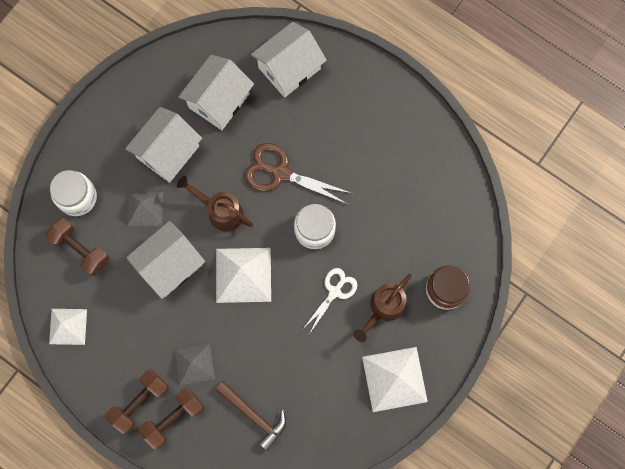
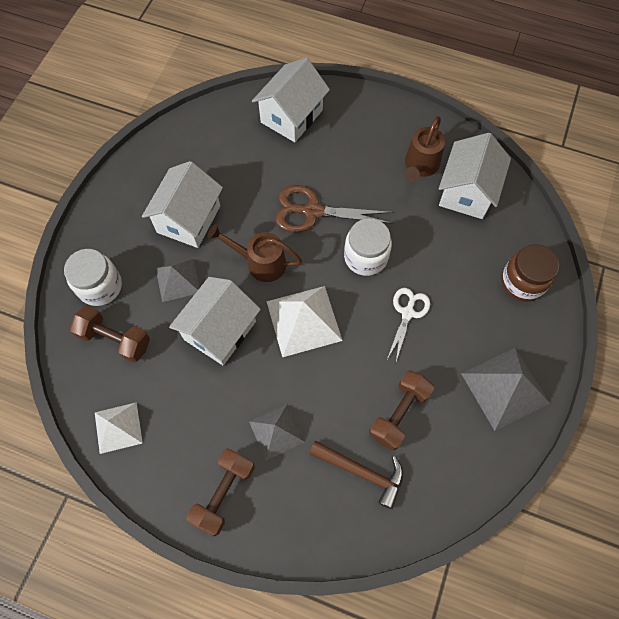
camera: 15 degrees left, 10 degrees down
(173, 418) = (268, 502): brown dumbbell -> brown dumbbell (399, 413)
(219, 100) = (229, 160): white house -> white house (466, 192)
(383, 308) = (465, 316): brown watering can -> brown watering can (420, 166)
(394, 379) = (505, 388): white pyramid -> grey pyramid

